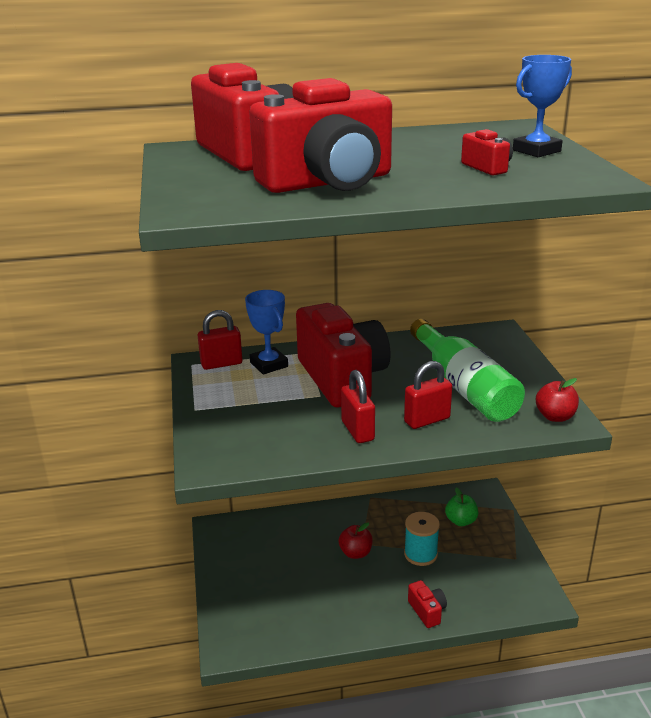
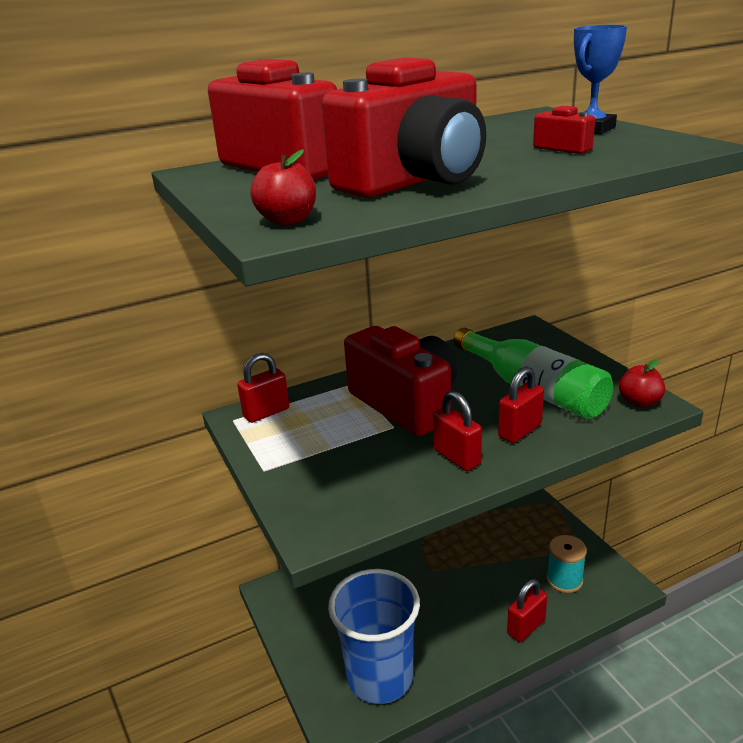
camera: 15 degrees left, 0 degrees up
(269, 364) = (319, 404): blue trophy -> none
(278, 619) = (380, 677): none -> blue cup
(355, 553) = (427, 583): red apple -> red apple (287, 221)
(420, 554) = (491, 568): turquoise spool -> turquoise spool (564, 580)
(427, 611) = (526, 627): red camera -> red padlock
(461, 521) = (513, 524): green apple -> none

